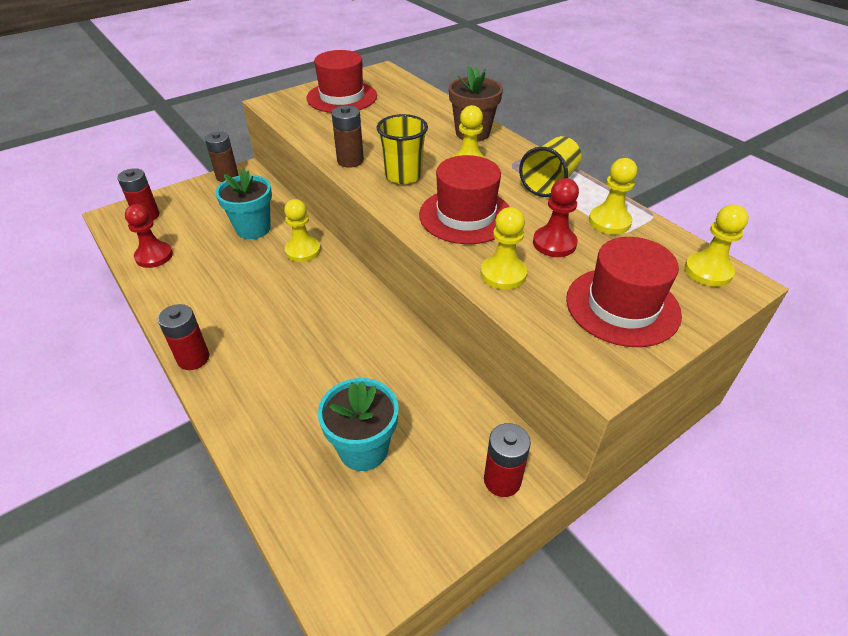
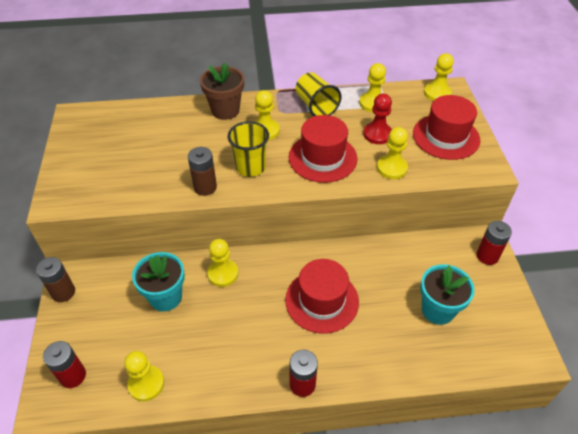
camera: 60 degrees left, 5 degrees up
(154, 256) = (146, 384): red pawn -> yellow pawn
(342, 97) = (95, 155): red hat -> red hat (322, 300)

